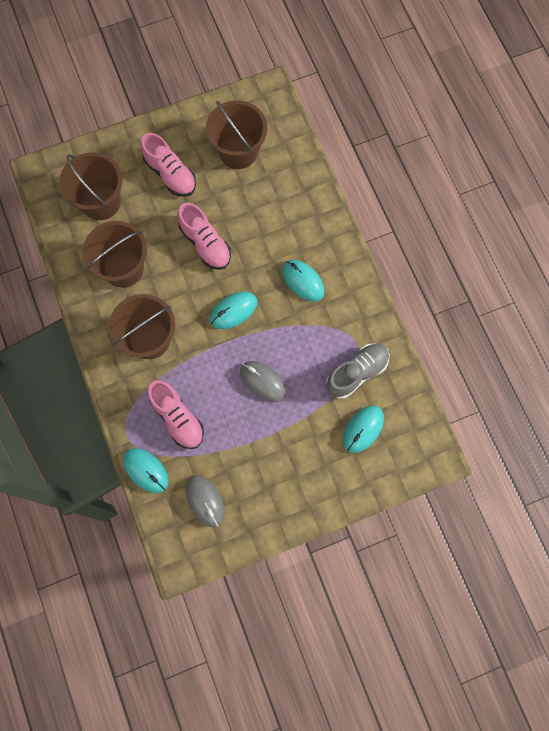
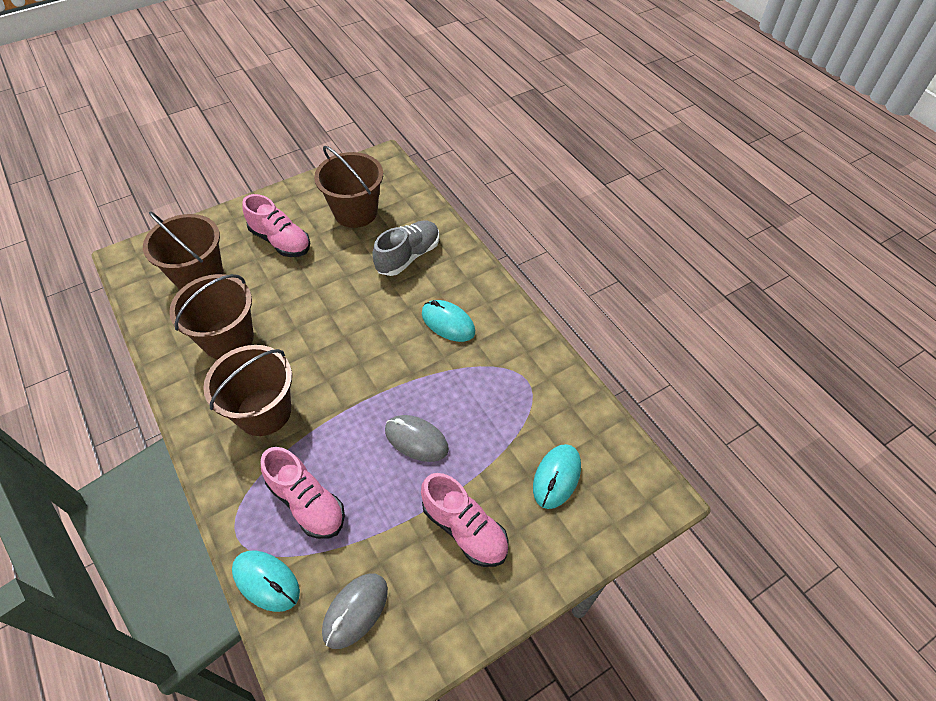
camera: 10 degrees left, 20 degrees down
(205, 244) = (327, 301): pink shoe -> pink shoe (464, 529)
(205, 501) = (355, 611): grey mouse -> grey mouse turned 75 degrees clockwise
(233, 311) = (368, 365): turquoise mouse -> none
(357, 373) = (533, 412): grey shoe -> grey shoe (408, 256)

